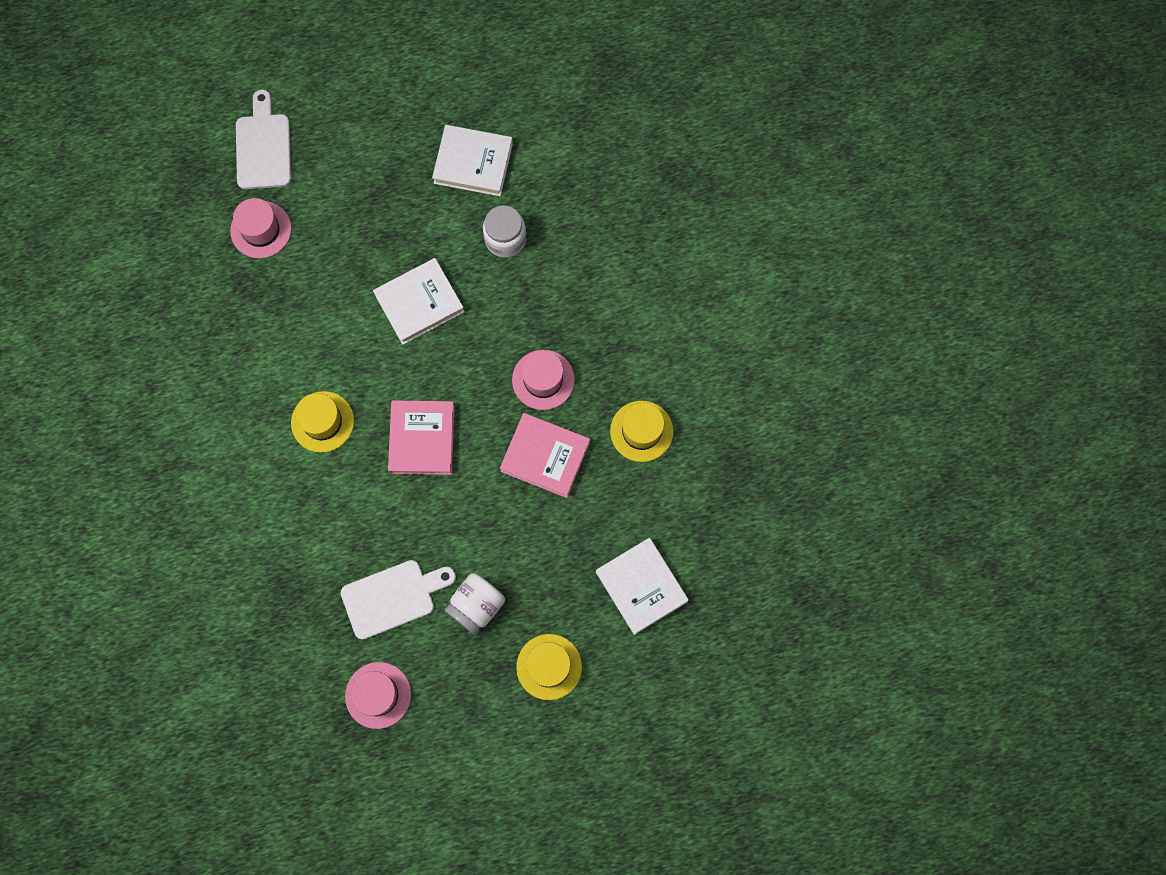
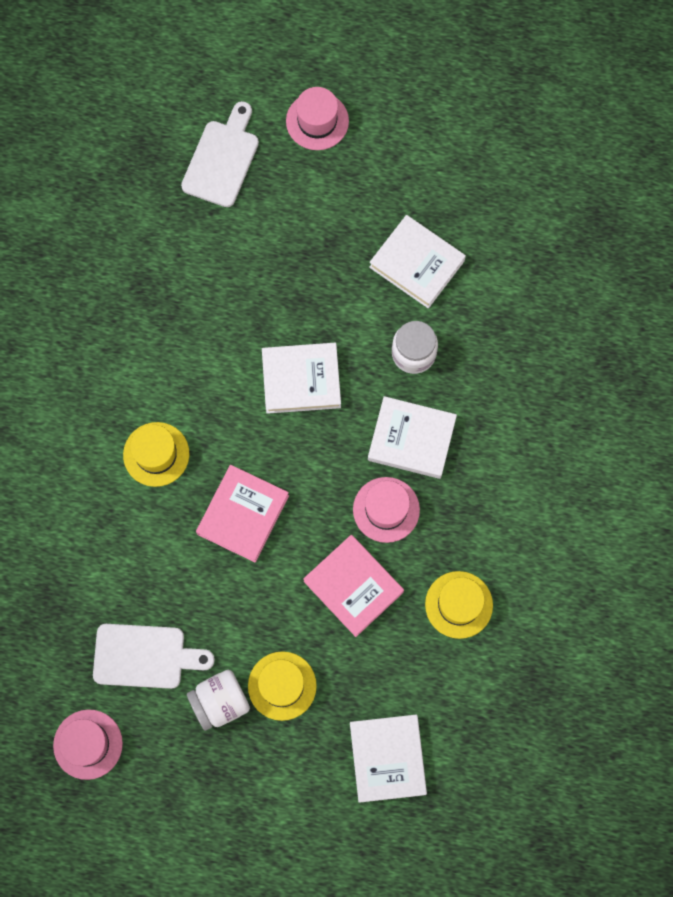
camera: 25 degrees right, 0 degrees up
(261, 230) = (183, 240): pink hat -> pink hat (317, 121)
(537, 311) = (411, 439): none -> white book
(549, 666) = (262, 794): yellow hat -> yellow hat (282, 685)

